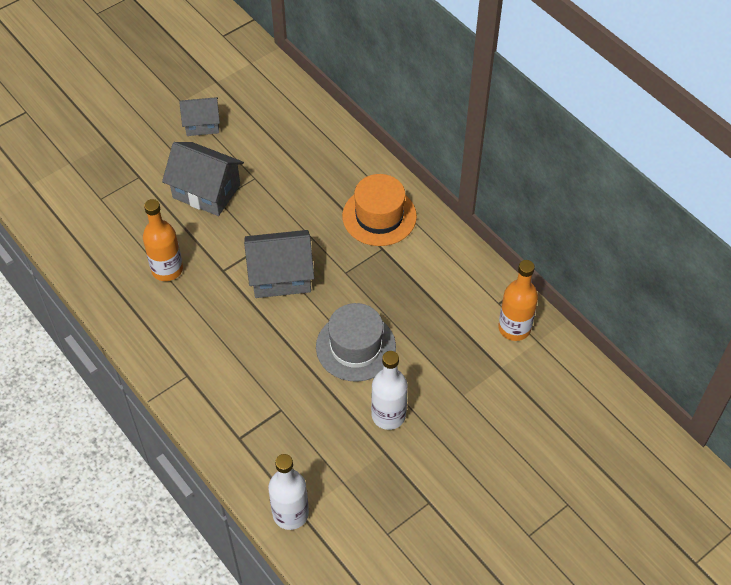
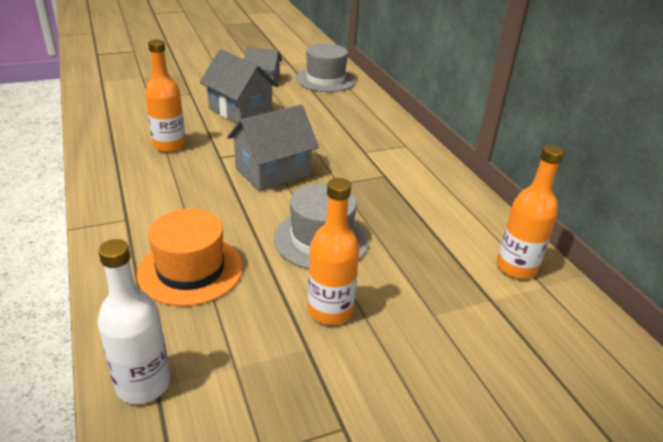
camera: 15 degrees right, 20 degrees down
(270, 103) = (325, 79): none -> grey hat
(281, 276) = (273, 172): grey house -> grey house turned 45 degrees counterclockwise
(379, 216) = (391, 155): orange hat -> orange hat (190, 270)
(388, 415) = (330, 310): white bottle -> orange bottle

